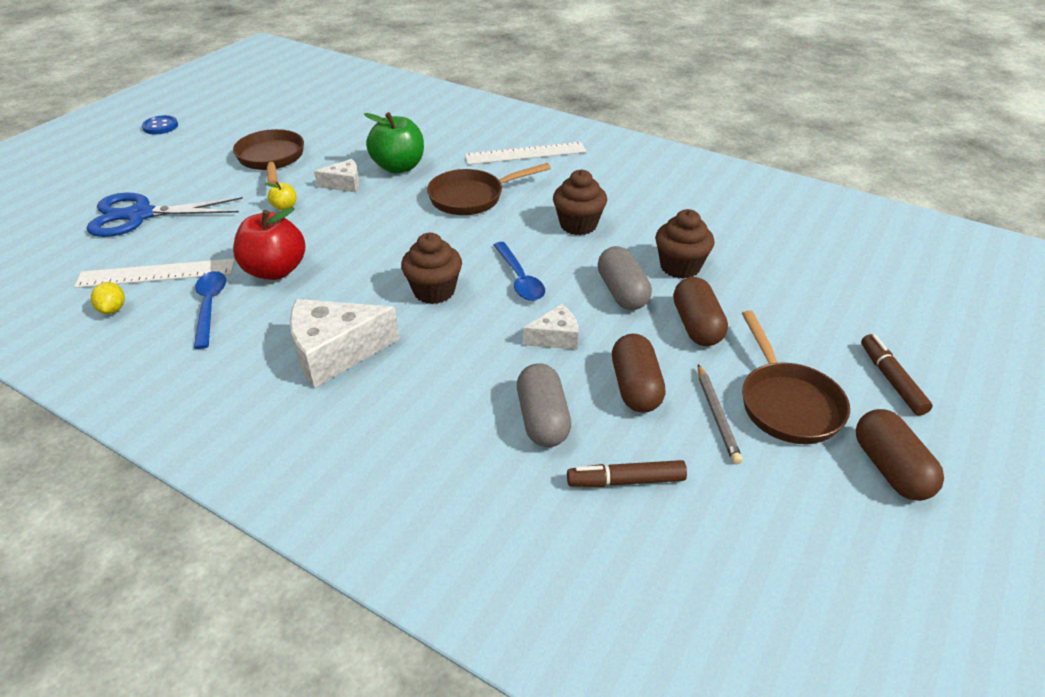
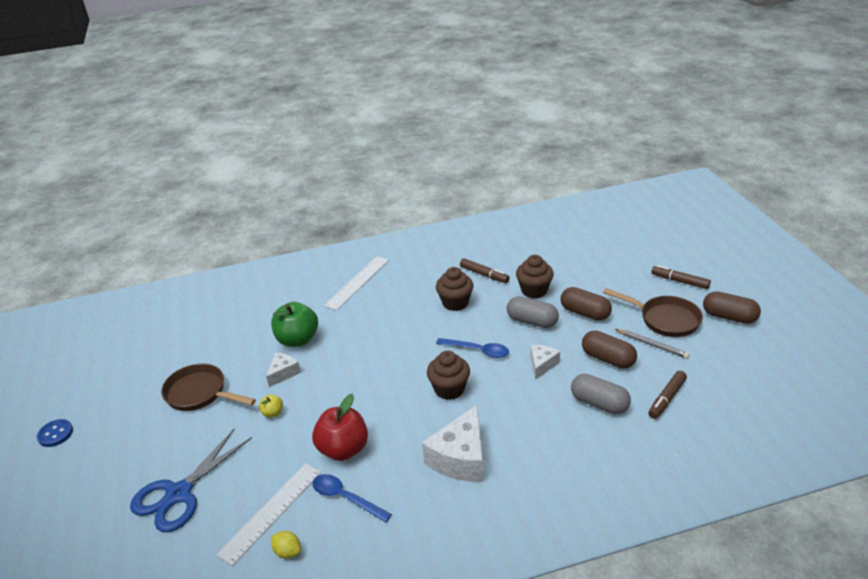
camera: 45 degrees left, 5 degrees down
(472, 197) = (375, 327): brown pan -> none
(654, 219) = (484, 275): none -> brown marker

